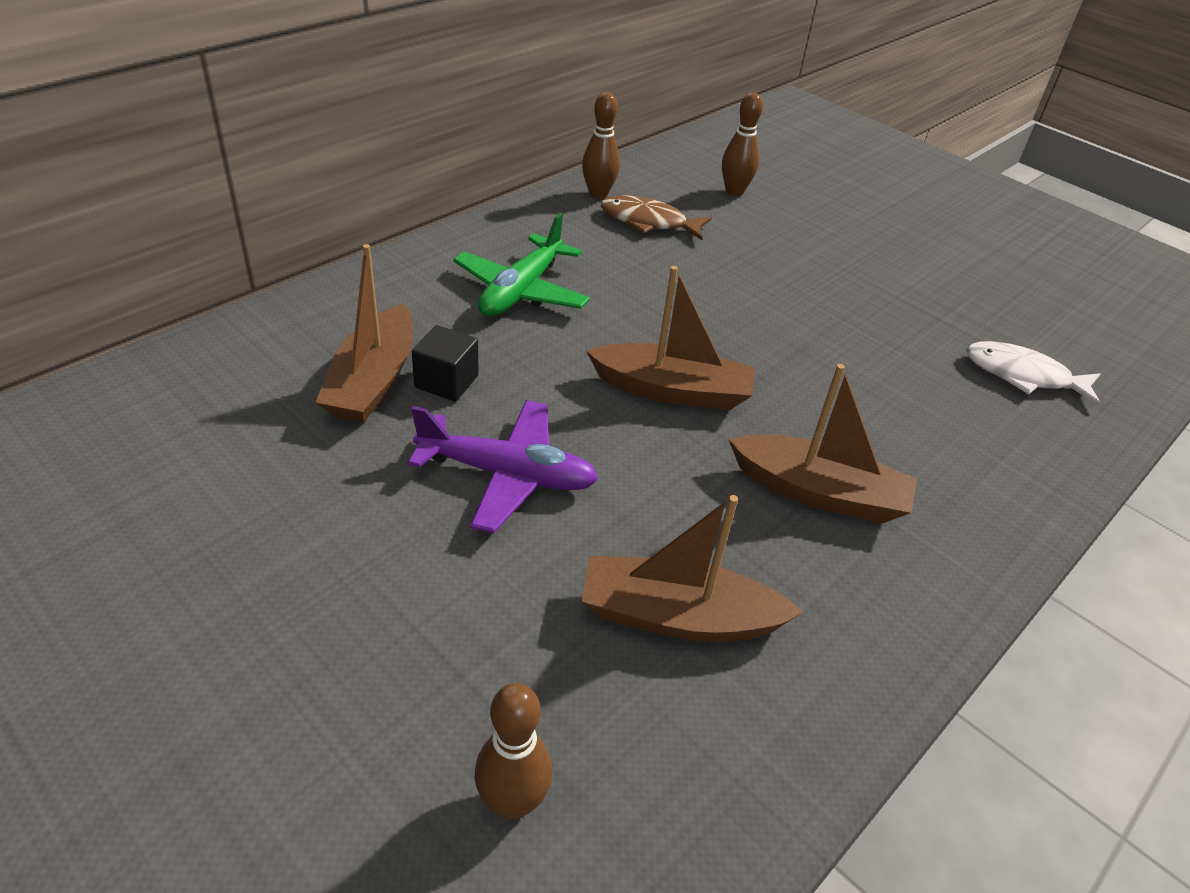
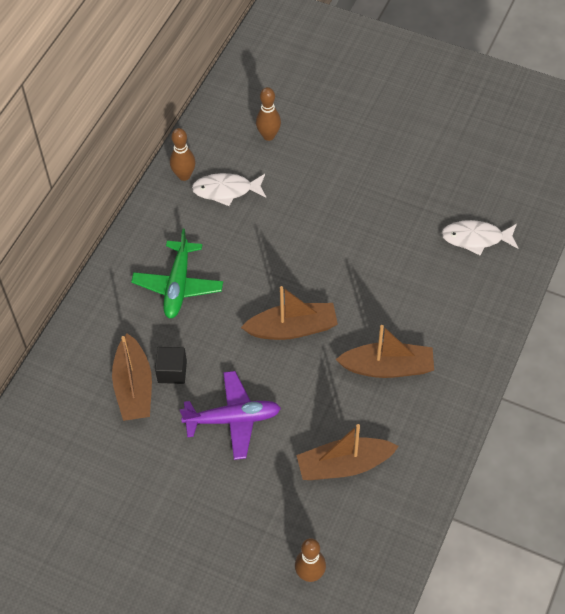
camera: 15 degrees left, 15 degrees up
(648, 222) = (226, 190): brown fish -> white fish

